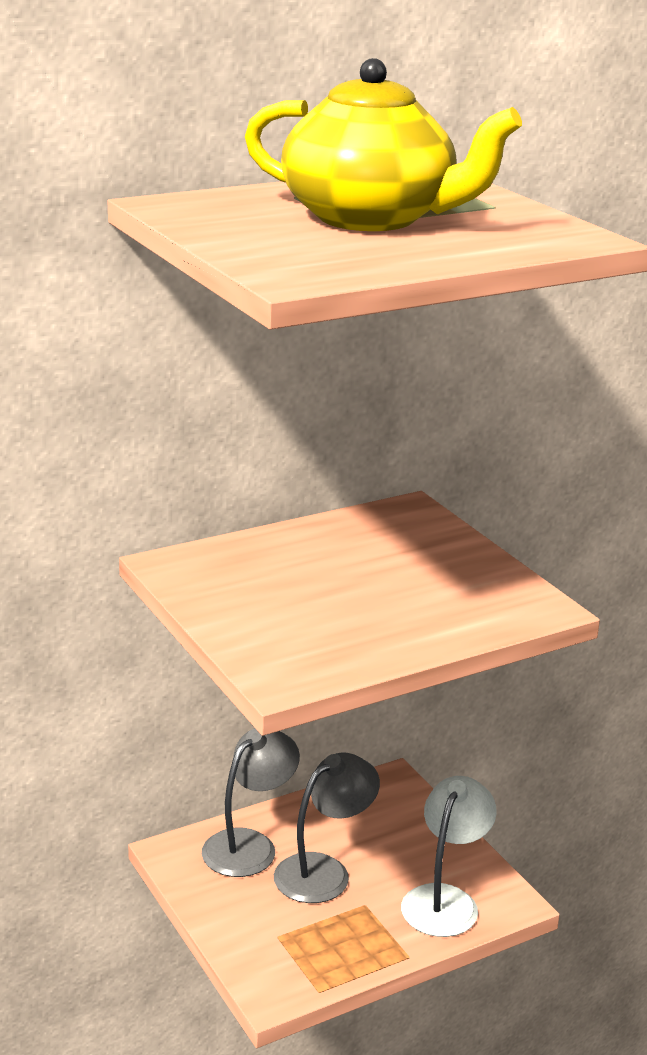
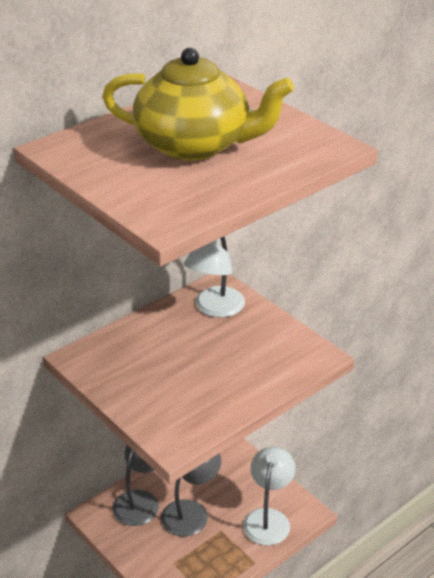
camera: 10 degrees left, 10 degrees up
(396, 534) = (215, 309): none -> white lamp

